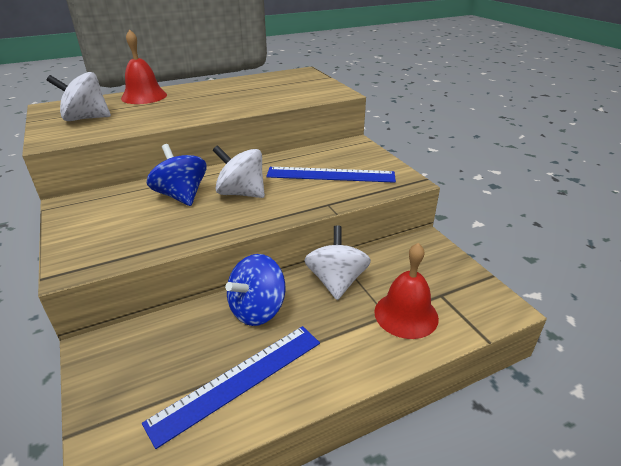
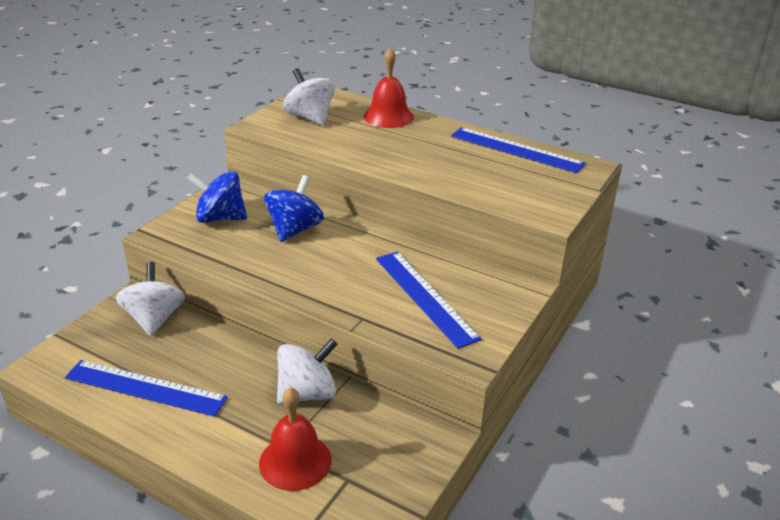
camera: 55 degrees right, 0 degrees up
(241, 193) = (331, 258): white spinning top -> white spinning top (154, 319)
(256, 79) = (516, 149): none -> blue ruler
(257, 309) = (230, 360): blue spinning top -> blue spinning top (220, 218)

